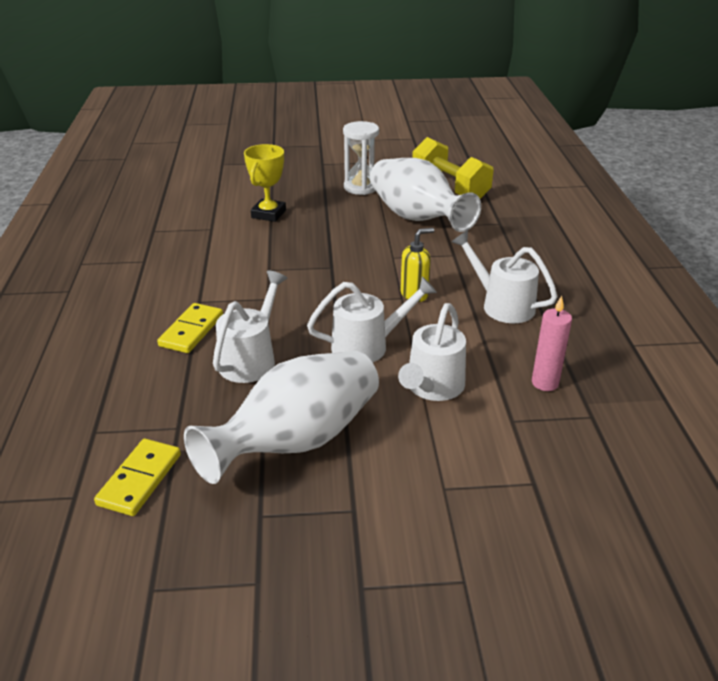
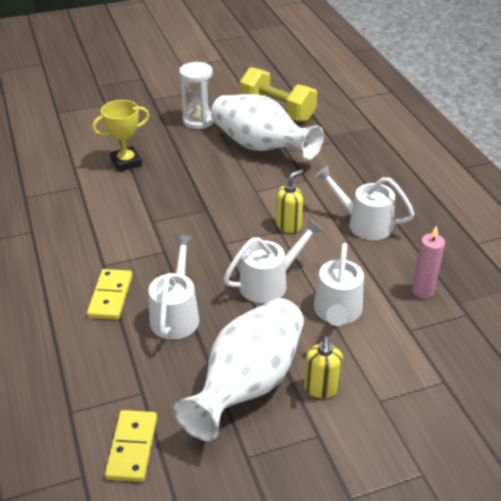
camera: 15 degrees left, 5 degrees up
(268, 214) = (126, 162): yellow trophy -> yellow trophy turned 60 degrees clockwise
(379, 462) = (321, 388): none -> yellow soap dispenser

